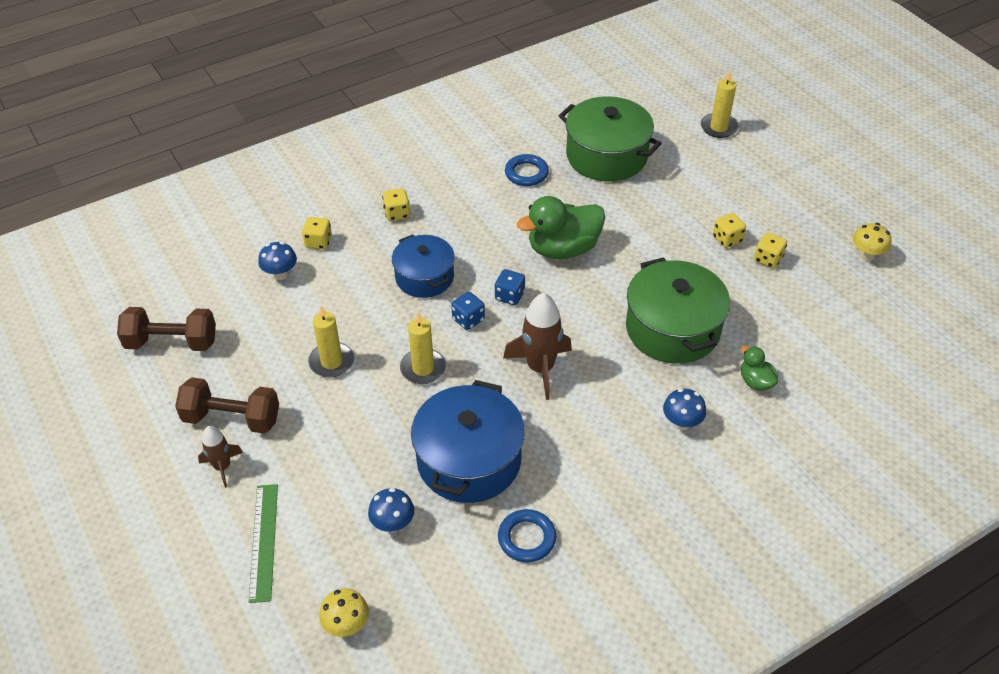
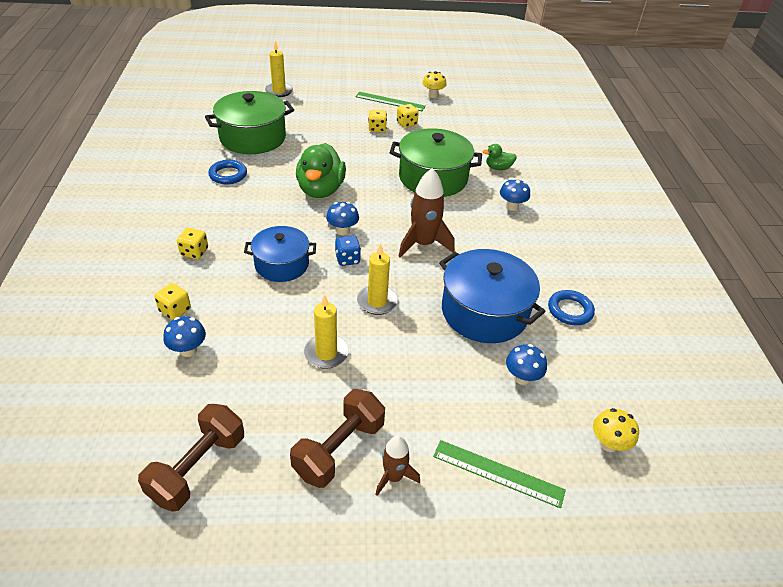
camera: 65 degrees left, 5 degrees down
(509, 296) = (342, 231): blue dice -> blue mushroom
(803, 223) = (390, 101): none -> green ruler

